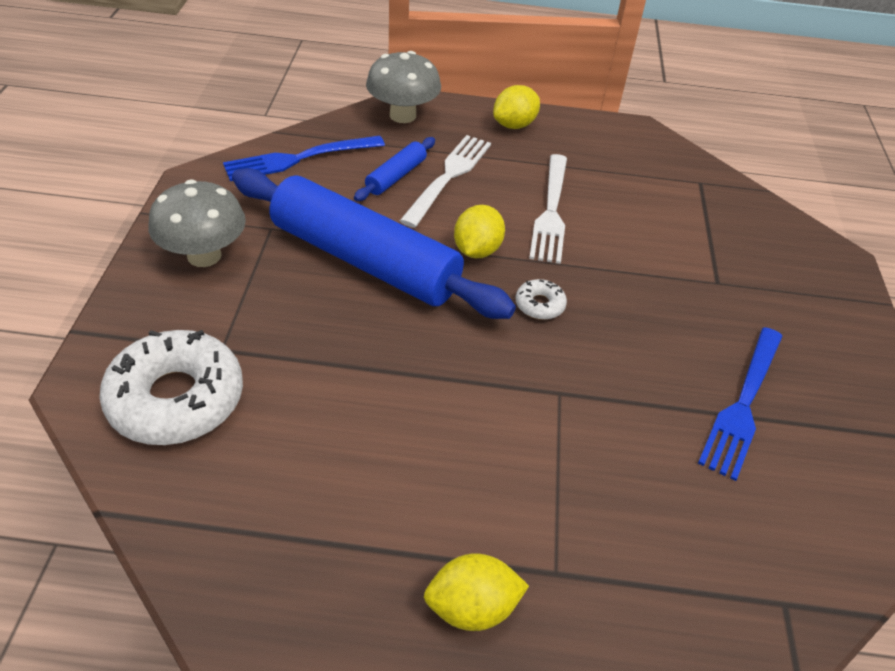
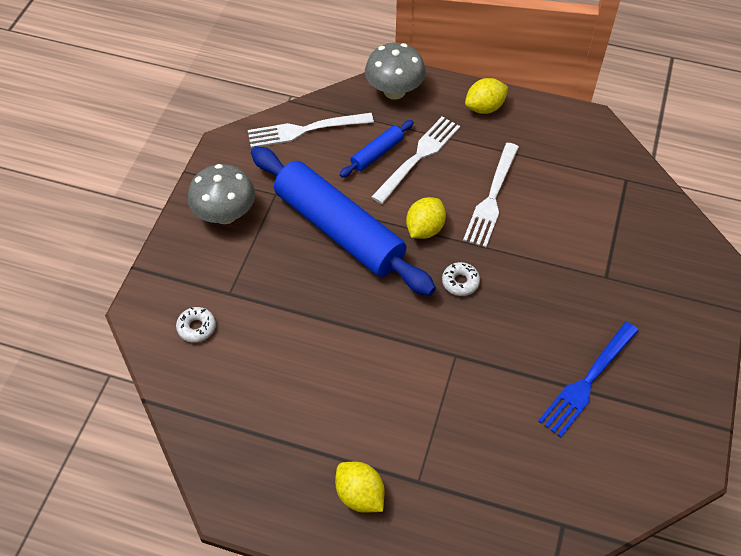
camera: 15 degrees right, 10 degrees up
(176, 399) = (196, 327): white donut -> white donut, size x0.44
(299, 159) = (305, 130): blue fork -> white fork
(472, 607) = (360, 494): yellow lemon -> yellow lemon turned 45 degrees clockwise

